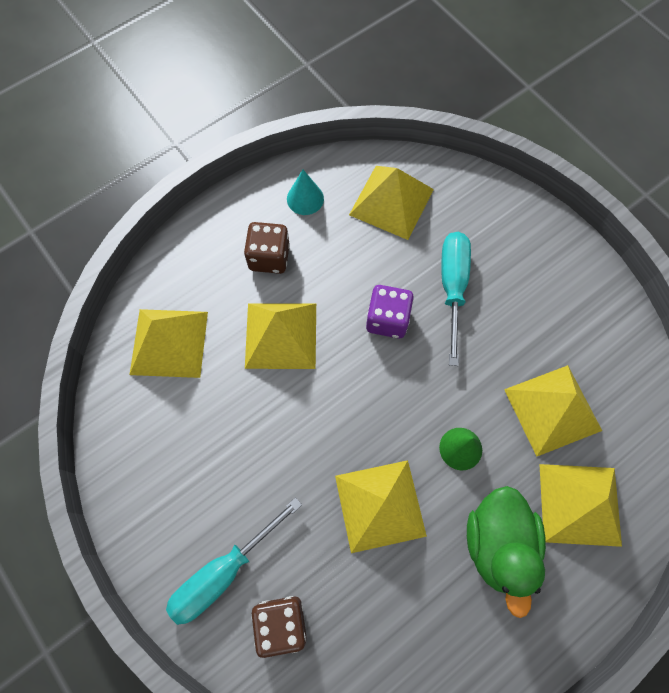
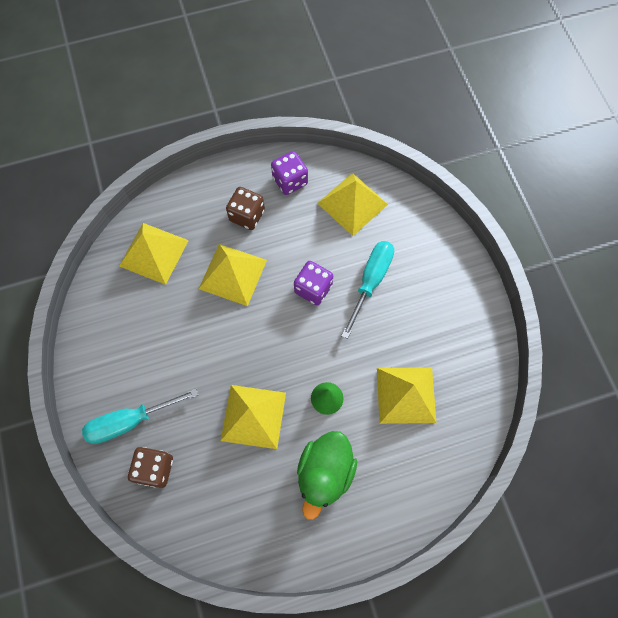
camera: 20 degrees right, 0 degrees up
(305, 198) = (290, 181): turquoise cone -> purple dice
(579, 504) = (396, 468): yellow pyramid -> none

